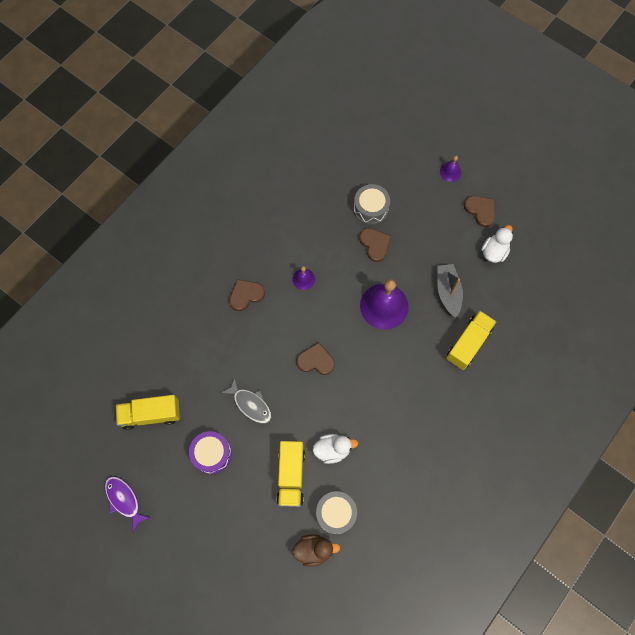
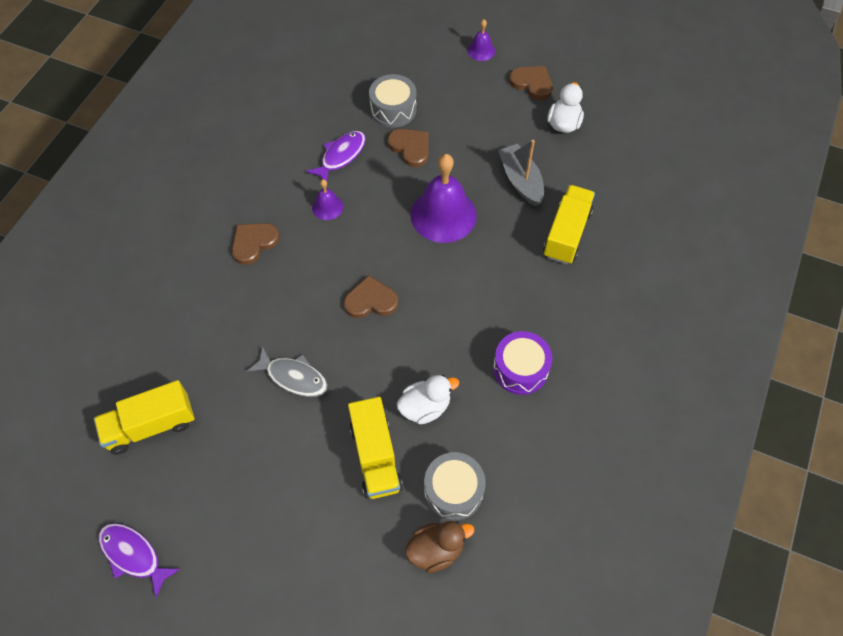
camera: 15 degrees left, 10 degrees down
(212, 454) = (253, 456): purple drum -> purple drum (520, 369)
(323, 239) = (341, 156): none -> purple fish

